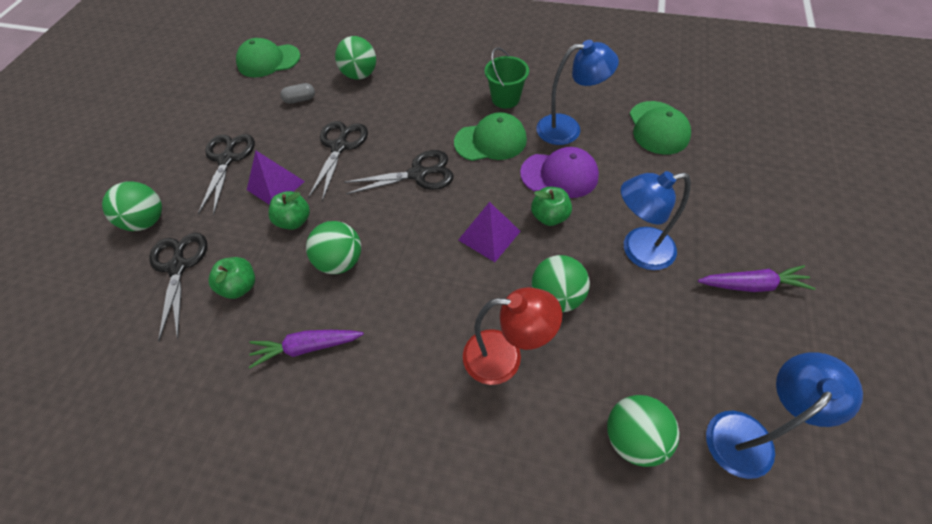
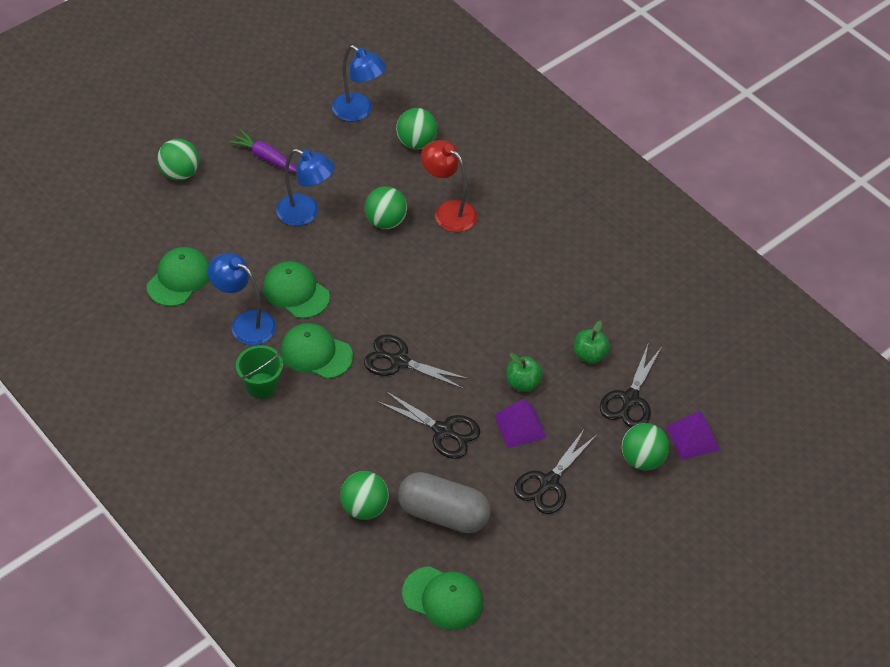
camera: 150 degrees left, 5 degrees down
(300, 99) = (443, 514): grey capsule -> grey capsule, size x2.39
(307, 347) = (564, 287): purple carrot -> none
(339, 147) = (443, 431): black scissors -> black scissors turned 105 degrees counterclockwise
(340, 261) = (508, 329): green ball -> green ball (180, 173)
(489, 235) = (390, 282): purple pyramid -> purple pyramid (693, 438)
(549, 216) = (336, 268): green apple -> none
(559, 175) = (296, 292): purple cap -> green cap
(747, 433) = (358, 112): blue lamp -> blue lamp turned 135 degrees counterclockwise

